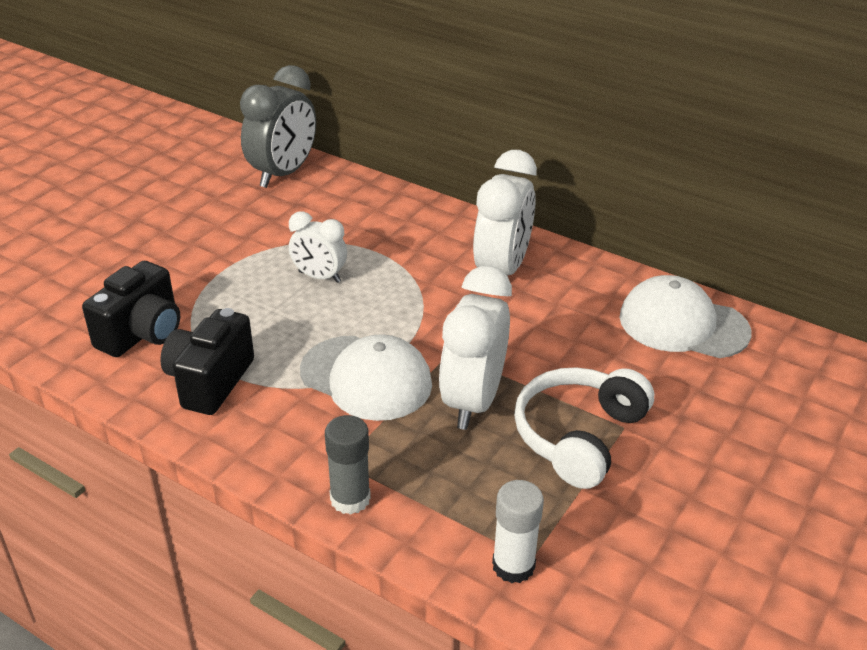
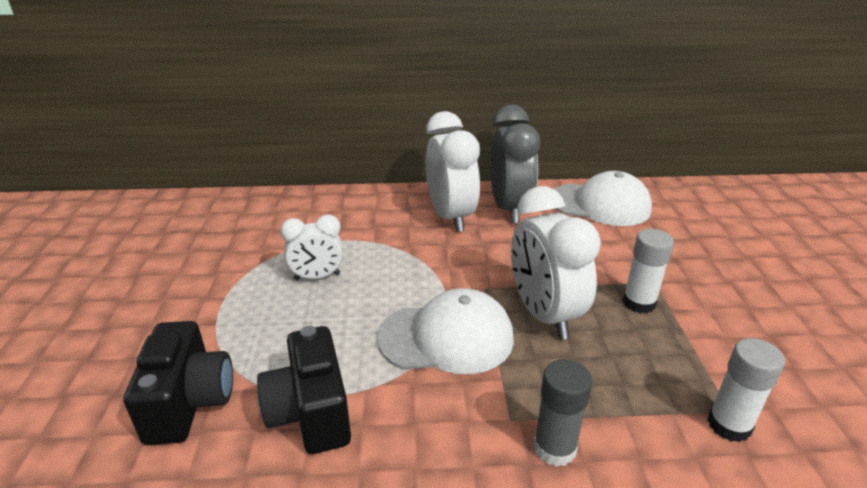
camera: 35 degrees left, 5 degrees down
(283, 174) = (199, 213): grey clock -> grey clock (509, 208)
(579, 436) = (639, 303): white headphones -> white glue stick
(683, 324) = (600, 204): white cap -> white cap turned 150 degrees counterclockwise

